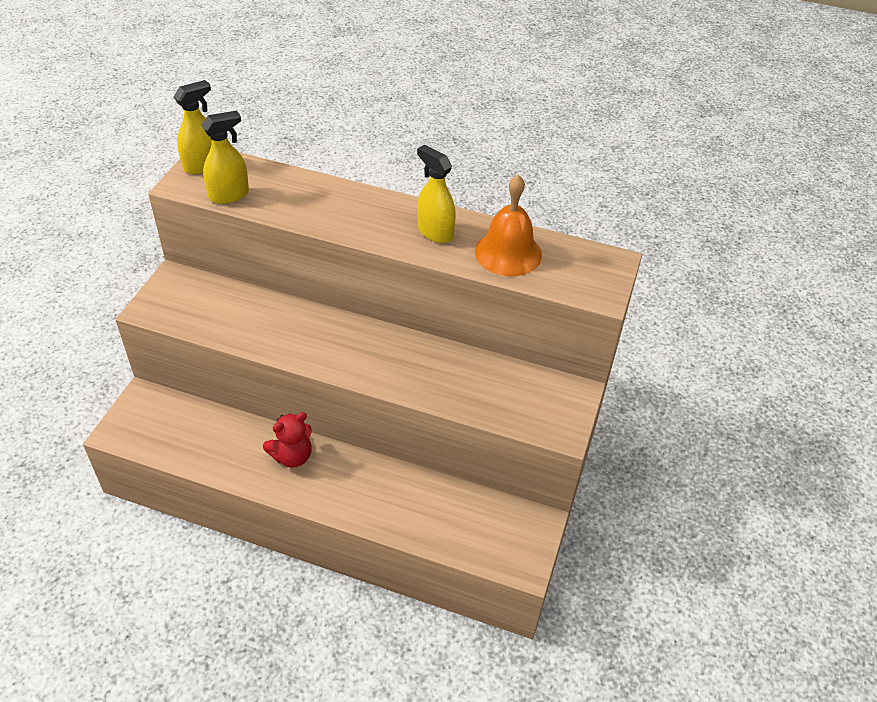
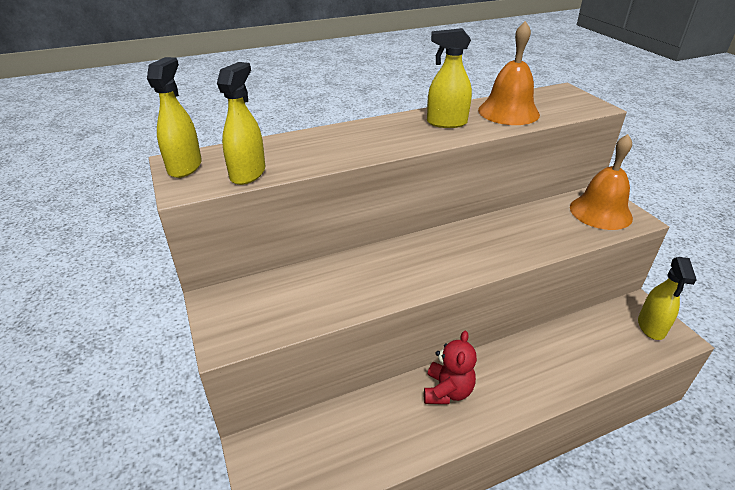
camera: 40 degrees left, 10 degrees down
(517, 542) = (651, 327): none -> yellow spray bottle
(544, 404) = (600, 212): none -> orange bell

